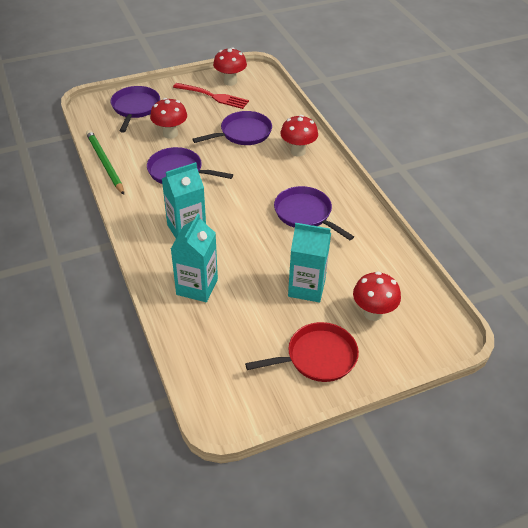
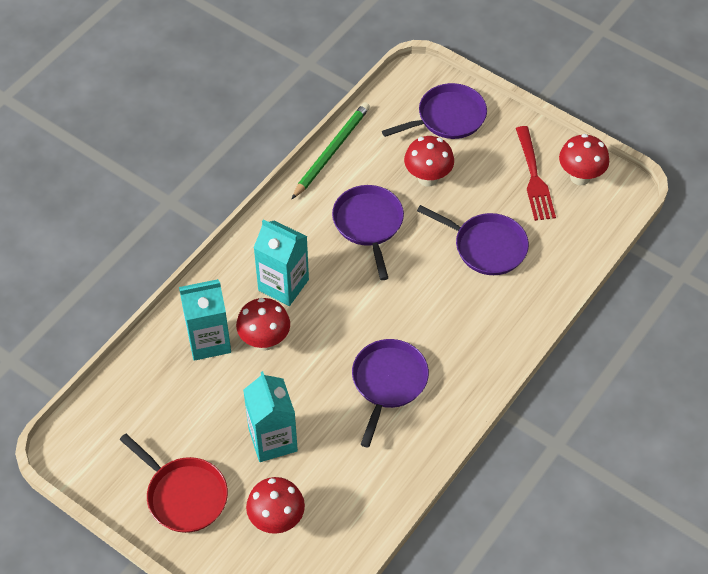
camera: 60 degrees right, 10 degrees up
(298, 151) = (496, 320): red mushroom -> red mushroom (265, 341)

